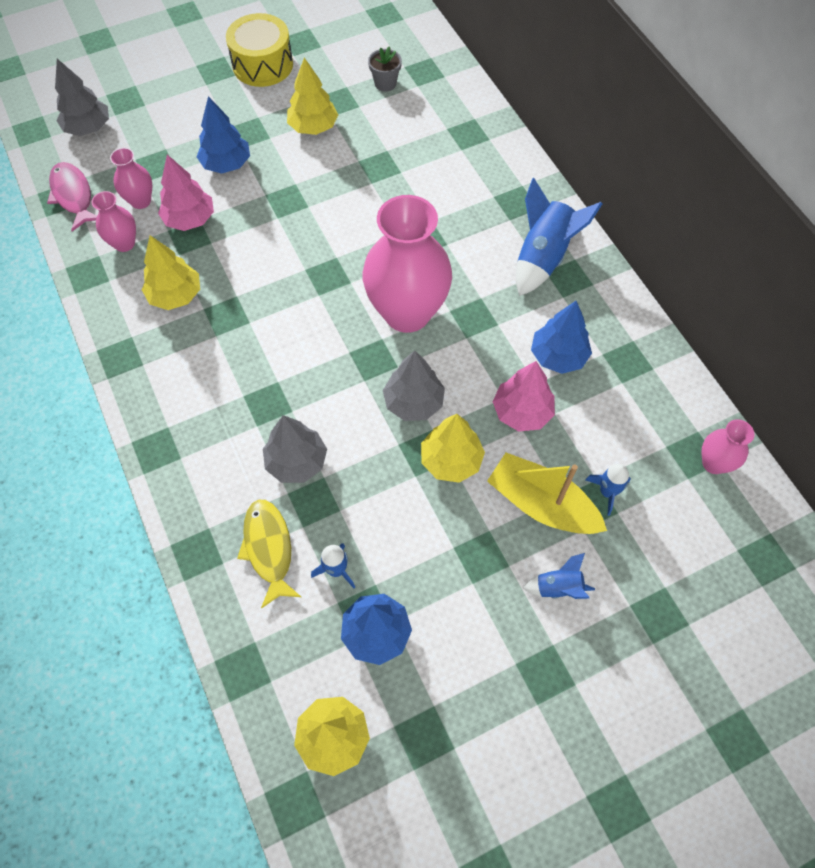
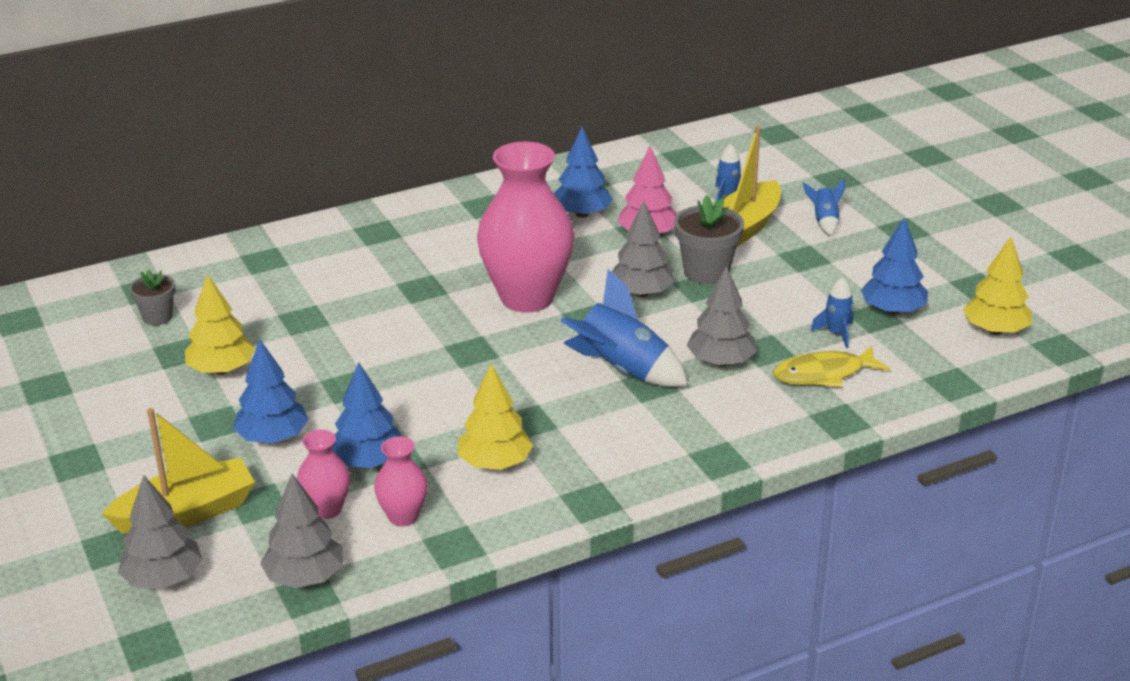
camera: 90 degrees left, 30 degrees down
(73, 196) = (305, 577): pink fish -> grey tree
(151, 130) = (187, 513): none -> yellow boat
(190, 219) = (368, 462): pink tree -> blue tree
(263, 65) = (82, 418): yellow drum -> none
(451, 460) = (706, 272): yellow tree -> grey flower pot
(543, 257) = (456, 218): blue rocket -> blue rocket (622, 370)
(714, 463) = (691, 148): pink vase -> none

